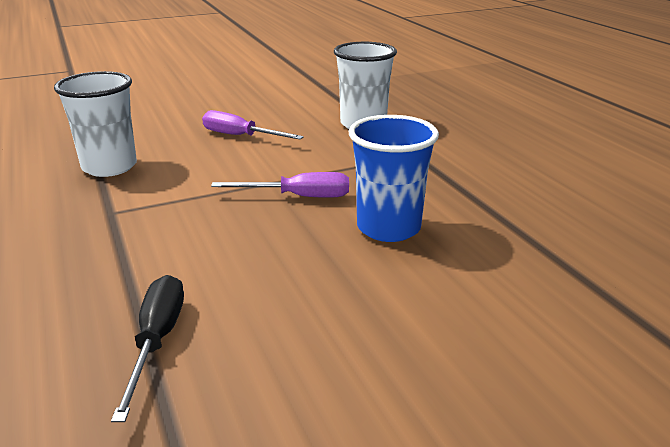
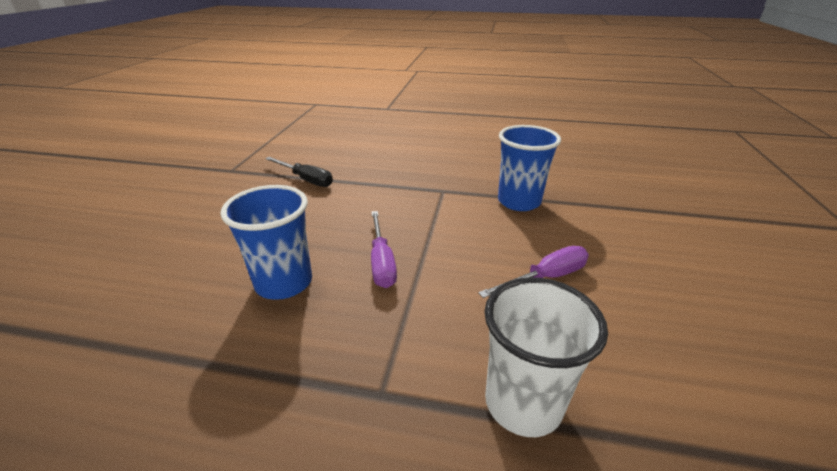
camera: 125 degrees right, 5 degrees up
(109, 167) = (519, 202): white cup -> blue cup
(298, 197) = (381, 262): purple screwdriver -> purple screwdriver turned 45 degrees counterclockwise

